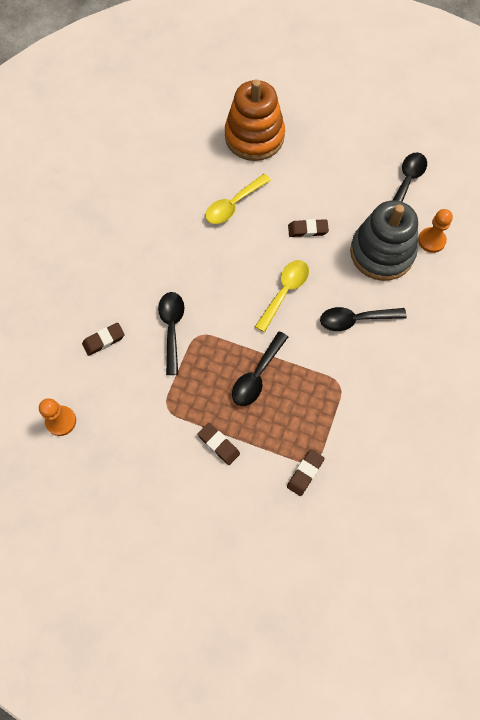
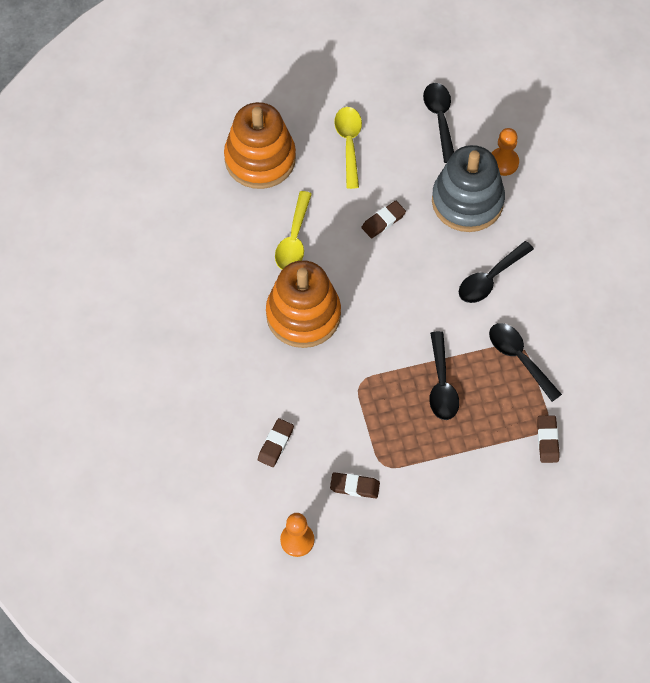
camera: 35 degrees left, 5 degrees down
(172, 328) = (330, 392): black spoon -> black spoon (519, 358)
(197, 261) = (303, 315): none -> orange stacking toy
(218, 444) = (455, 466): brown eraser -> brown eraser (354, 487)
(284, 292) = (407, 293): yellow spoon -> yellow spoon (349, 143)

